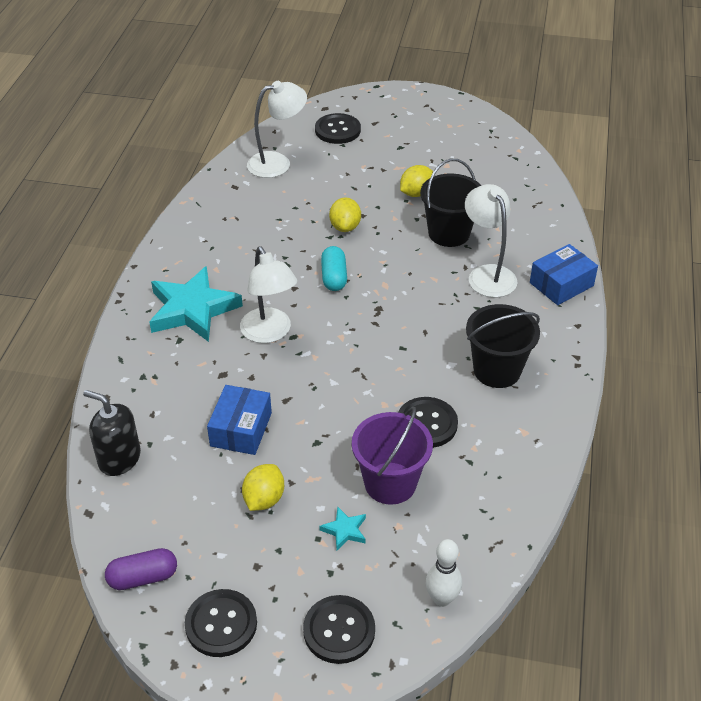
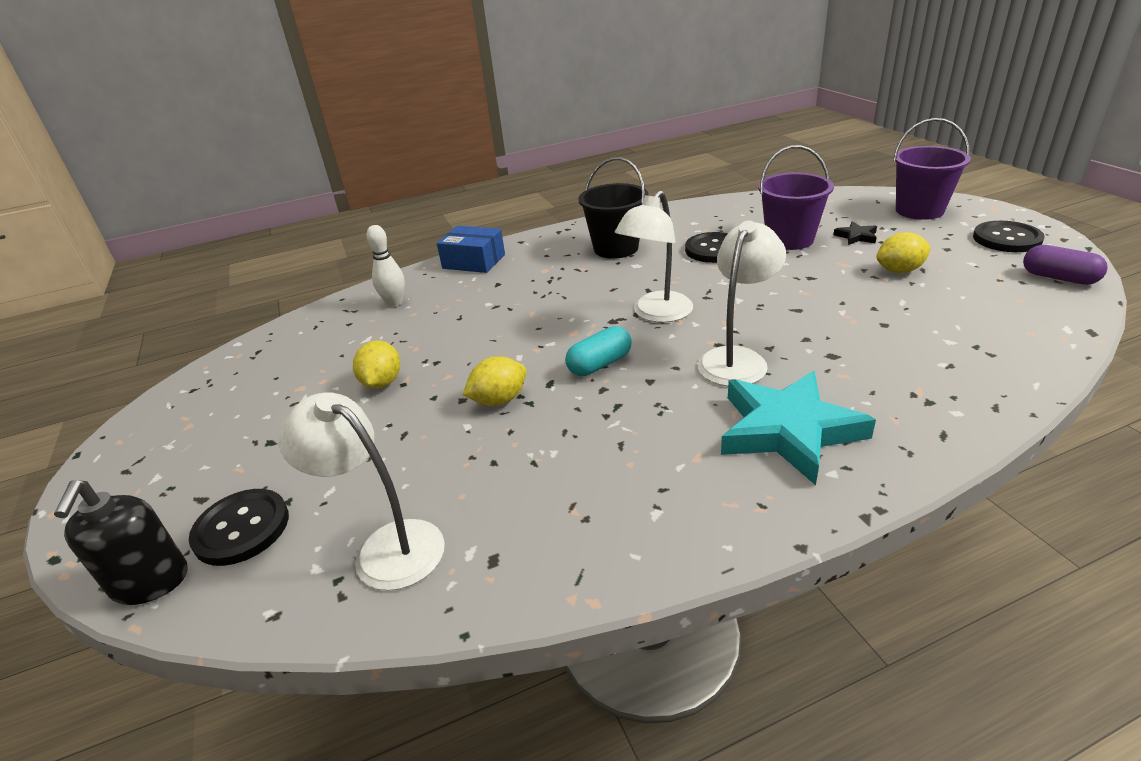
camera: 120 degrees left, 10 degrees down
(119, 459) = (1023, 350): black soap dispenser -> black soap dispenser (150, 582)
(241, 429) = (866, 312): blue box -> none
(339, 630) = (919, 210): black button -> purple bucket
(345, 530) = (856, 236): turquoise star -> black star
(416, 193) = (382, 382): yellow lemon -> yellow lemon turned 75 degrees clockwise
(442, 599) = (835, 198): white bowling pin -> white bowling pin (394, 303)
(449, 233) = (447, 333): black bucket -> none
(487, 274) = (495, 292): white lamp -> white lamp (656, 314)

